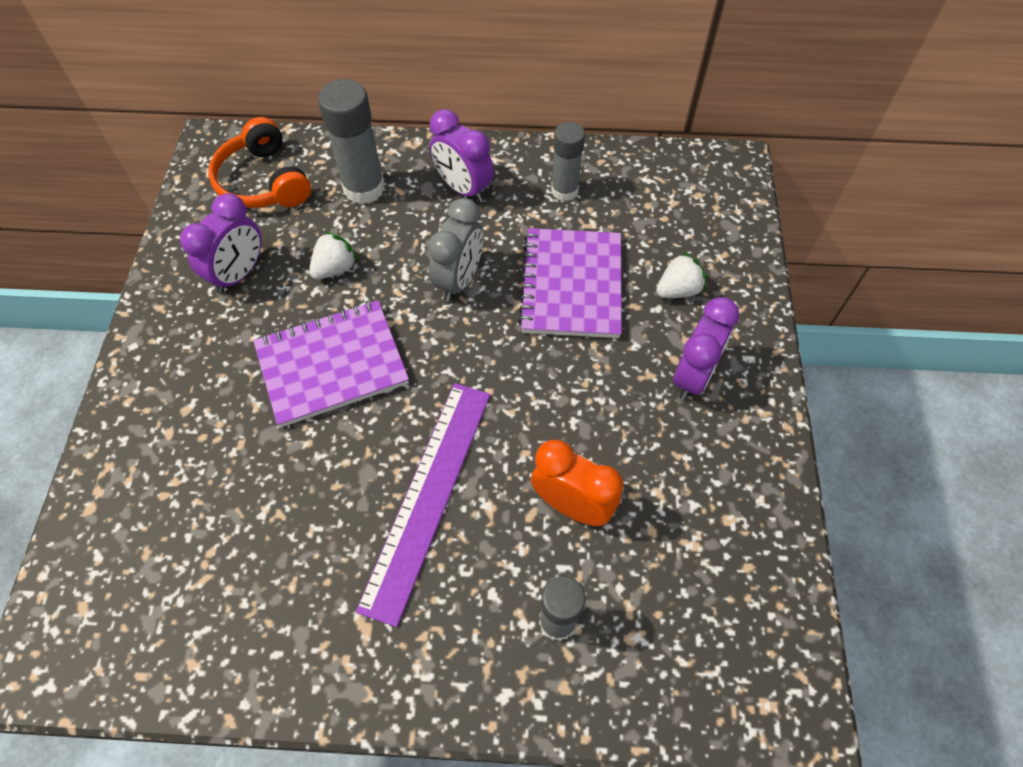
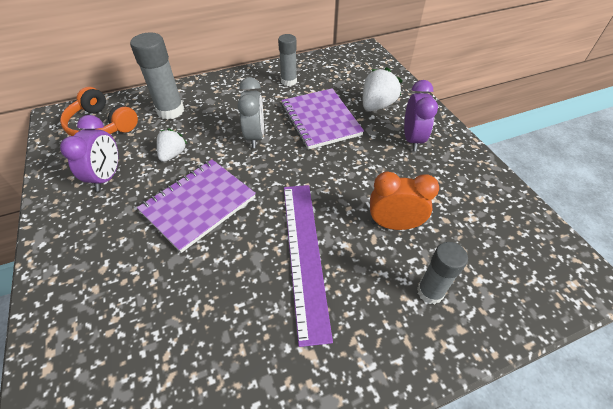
camera: 25 degrees left, 10 degrees down
(463, 188) = (231, 95): purple clock -> none
(678, 290) = (377, 105): white strawberry -> white strawberry, size x1.53

